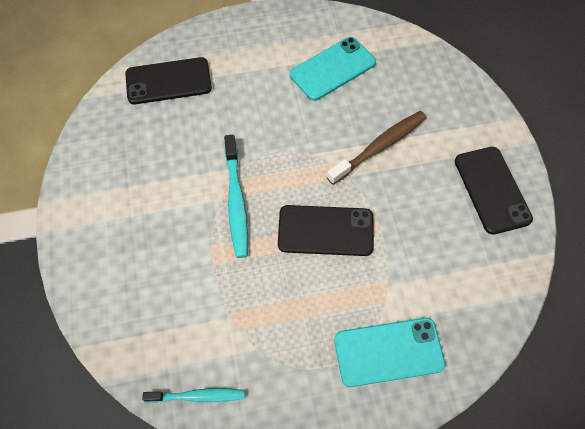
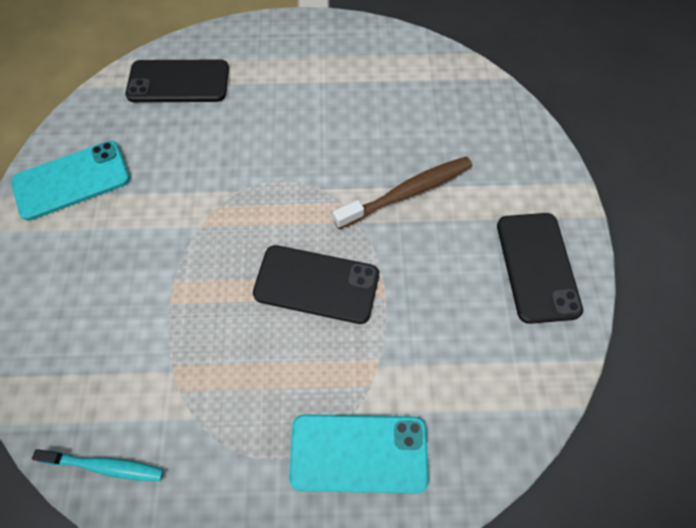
camera: 10 degrees right, 0 degrees up
(236, 201) = (218, 231): turquoise toothbrush -> none
(332, 69) = (372, 93): turquoise phone -> turquoise phone (72, 180)

